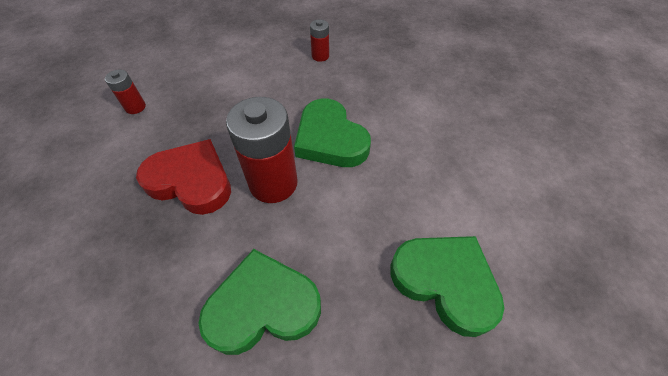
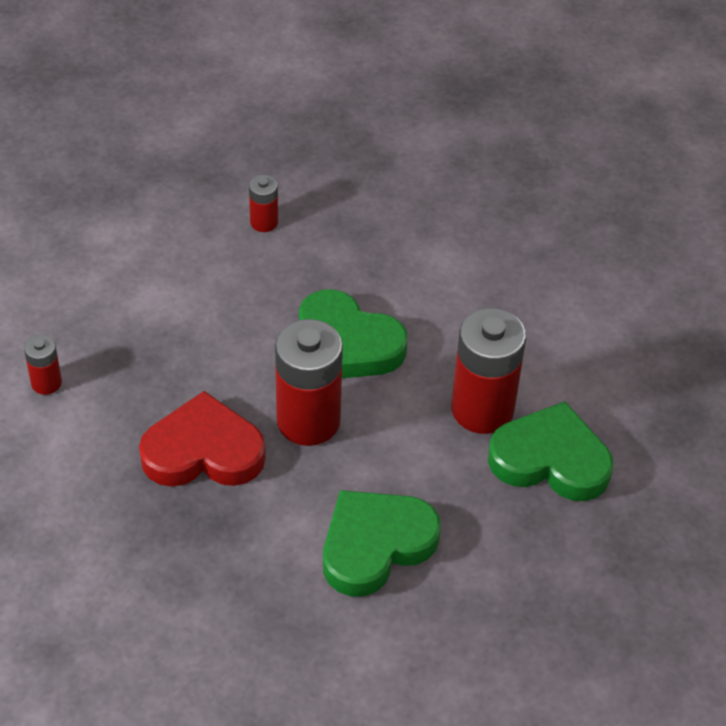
camera: 25 degrees left, 5 degrees down
(404, 217) = (482, 409): none -> red battery

